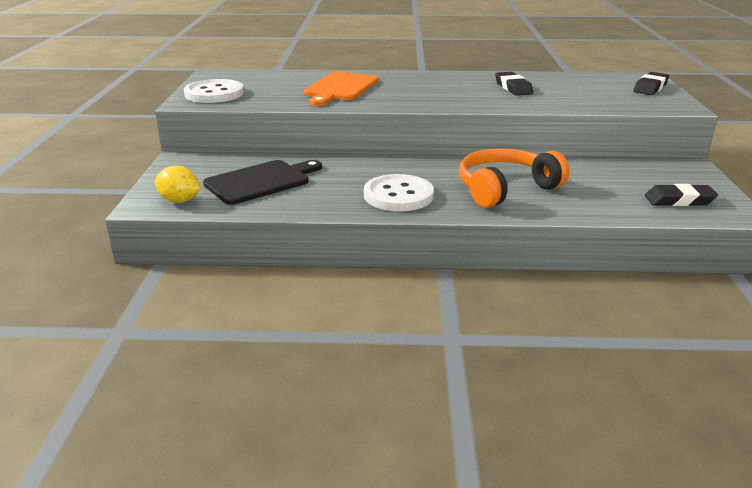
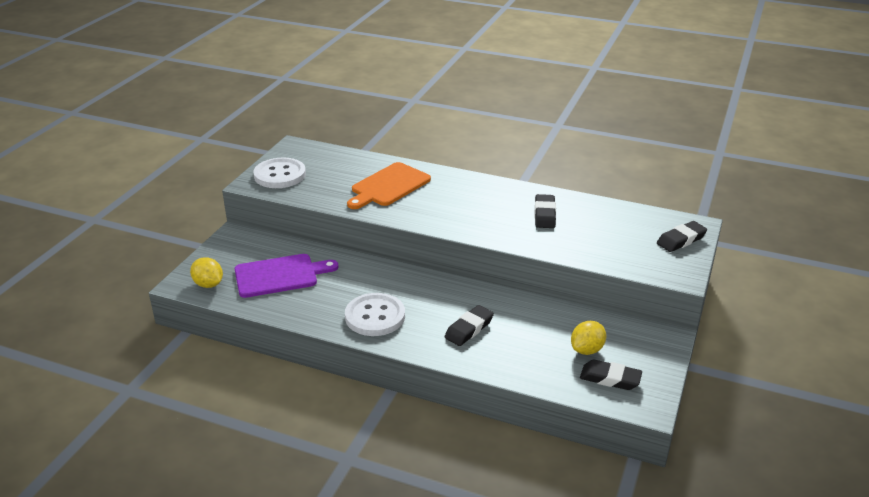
camera: 20 degrees right, 5 degrees up
(261, 181) = (280, 275): black cutting board -> purple cutting board
(505, 189) = (469, 329): orange headphones -> black eraser
(633, 185) = (587, 350): none -> yellow lemon

